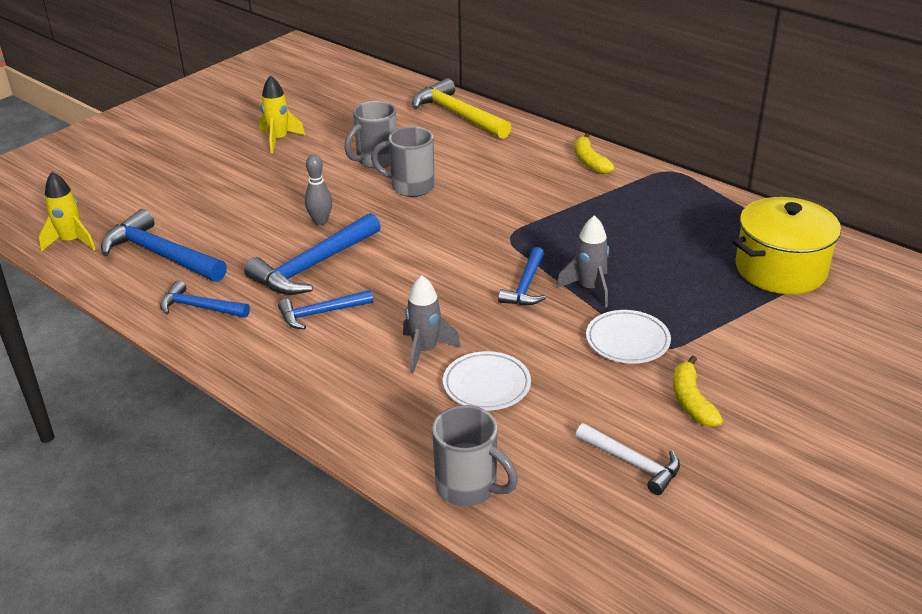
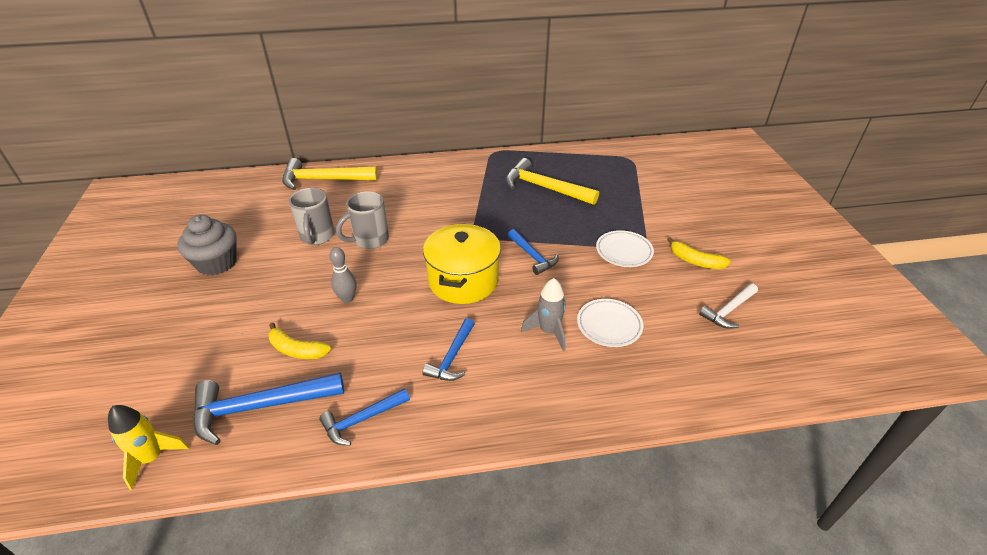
camera: 50 degrees left, 5 degrees up
(279, 140) = (217, 263): yellow rocket -> grey cupcake
(313, 266) = (393, 331): blue hammer -> none
(469, 487) = (698, 388): grey mug -> none
(589, 289) = (563, 236): grey rocket -> none
(590, 162) = (447, 168): yellow banana -> yellow banana (297, 350)
(633, 463) = (728, 311): white hammer -> white hammer turned 150 degrees clockwise
(658, 234) = (544, 188): none -> yellow hammer
(780, 269) = (619, 173): yellow pot -> yellow pot (463, 281)

